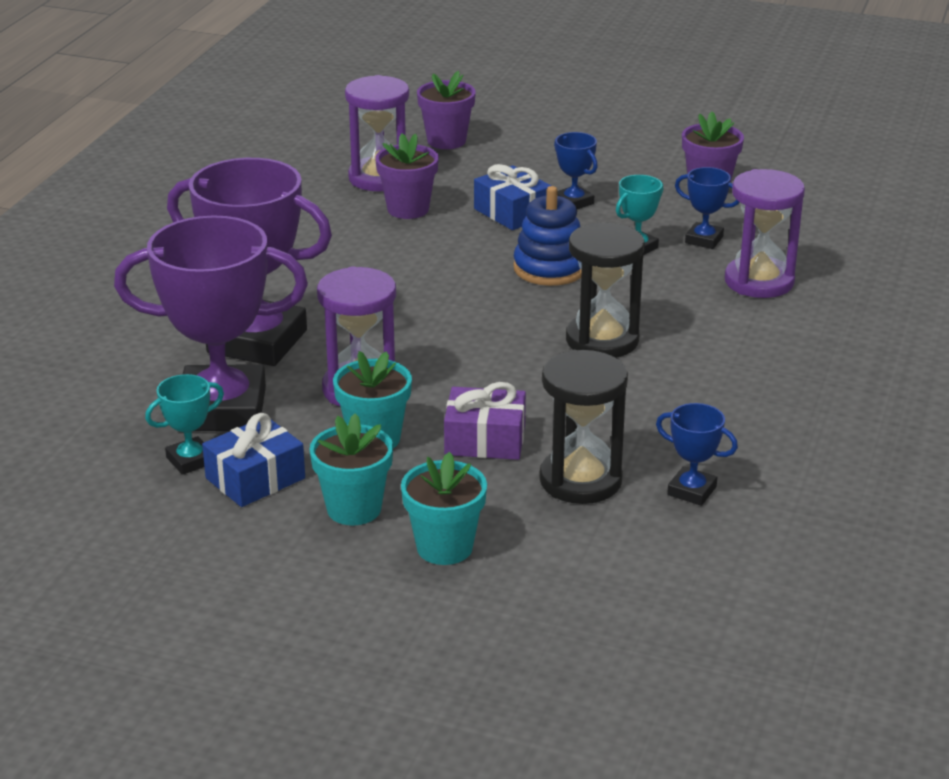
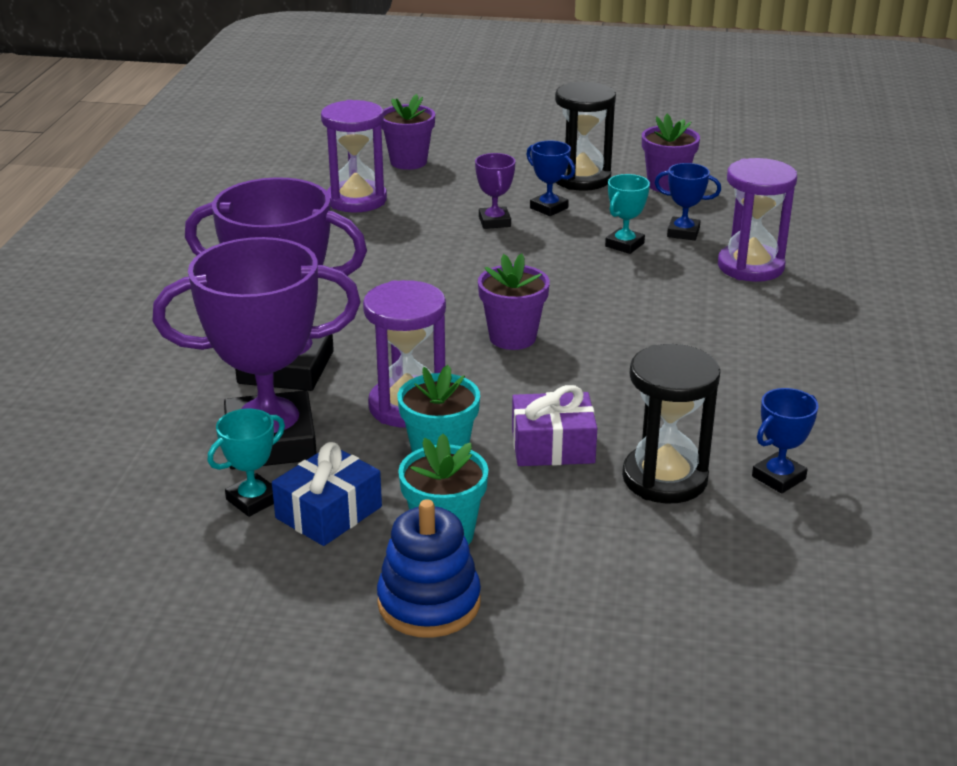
camera: 10 degrees left, 0 degrees up
(408, 209) = (394, 226): purple flower pot -> purple flower pot (512, 337)
(444, 547) = (554, 567): turquoise flower pot -> none
(512, 212) = (494, 222): blue gift -> purple trophy
(550, 268) = (550, 271): blue stacking toy -> blue stacking toy (429, 603)
(602, 340) = (628, 335): black hourglass -> black hourglass (581, 179)
(691, 491) = (778, 477): blue trophy -> blue trophy turned 60 degrees counterclockwise

